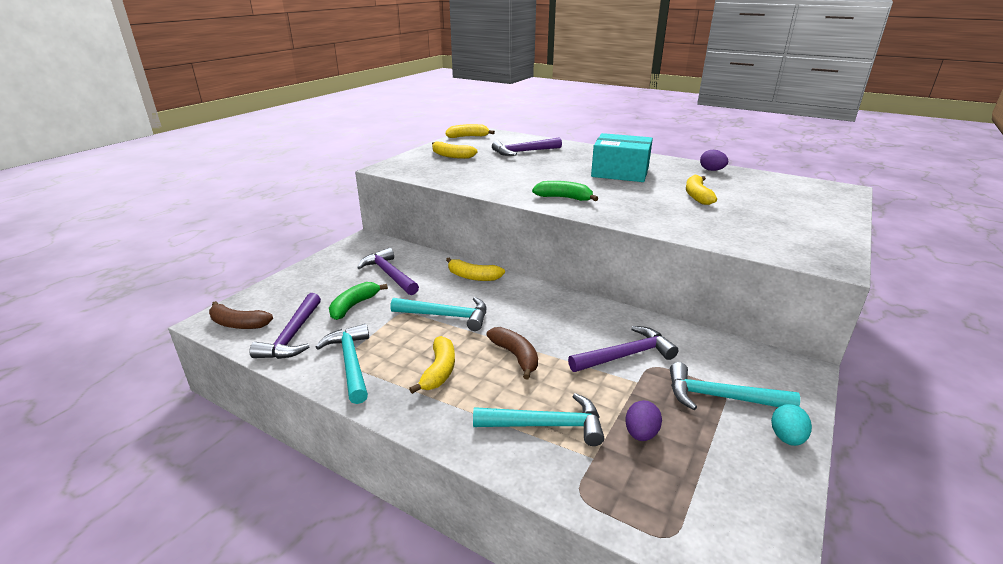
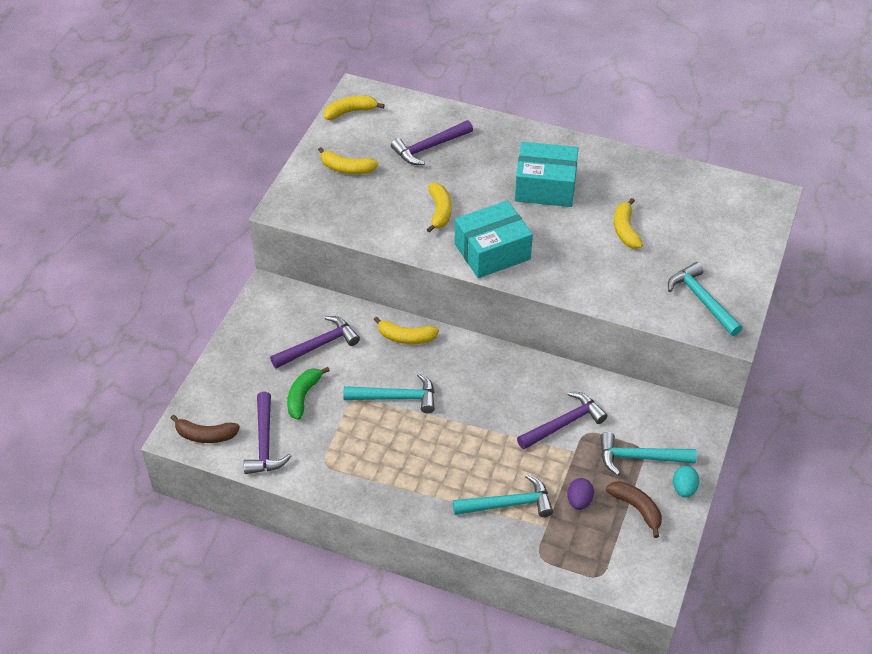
camera: 10 degrees left, 20 degrees up
(350, 362) = (332, 465): turquoise hammer -> turquoise hammer (701, 300)
(389, 274) = (319, 345): purple hammer -> purple hammer turned 105 degrees clockwise
(439, 371) = (411, 464): yellow banana -> yellow banana (440, 211)
(516, 356) = (471, 438): brown banana -> brown banana (636, 508)
(564, 198) = (492, 251): green banana -> turquoise box
(711, 170) = (644, 169): purple egg -> none

